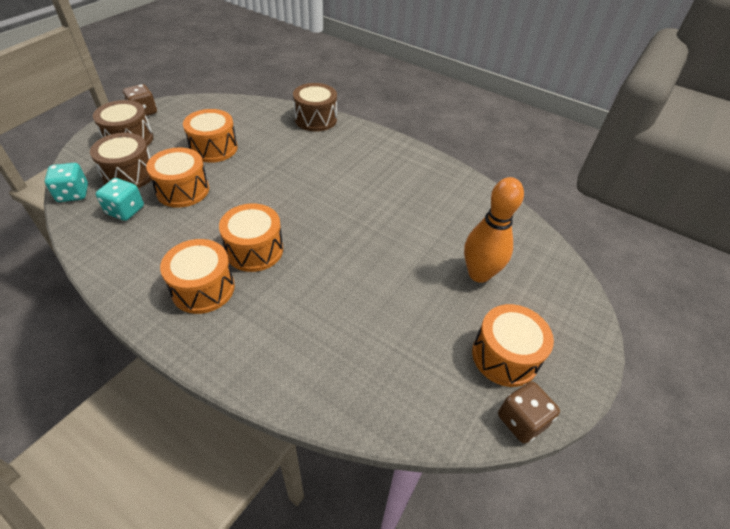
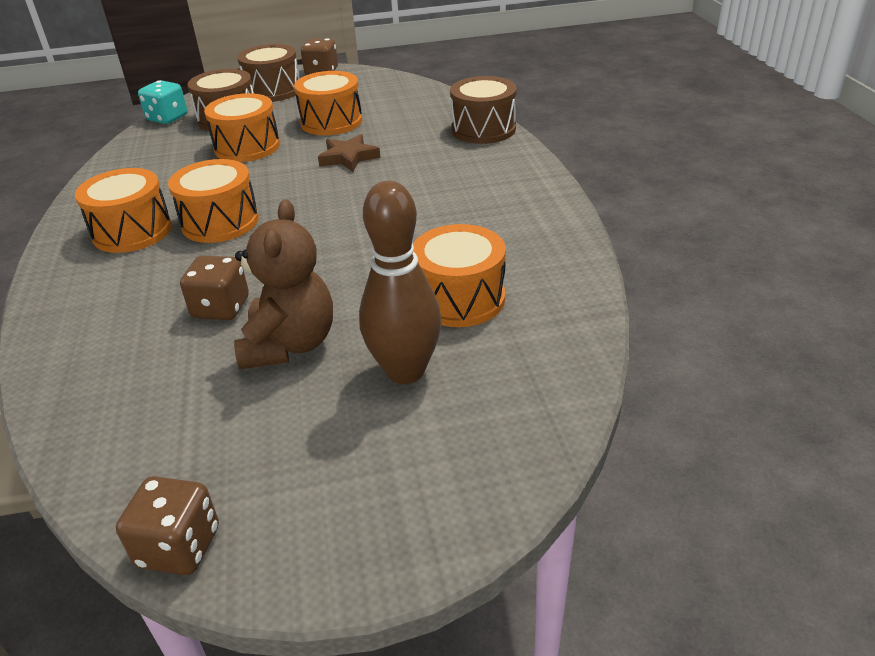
camera: 50 degrees right, 10 degrees down
(125, 210) = (180, 145): turquoise dice -> none
(265, 169) = (348, 157): none -> brown star
(345, 300) = (221, 308): none -> brown dice
(412, 296) = (290, 344): none -> brown teddy bear
(479, 274) = (405, 371): orange bowling pin -> brown bowling pin
(505, 356) = (279, 472): orange drum -> orange drum (459, 299)

